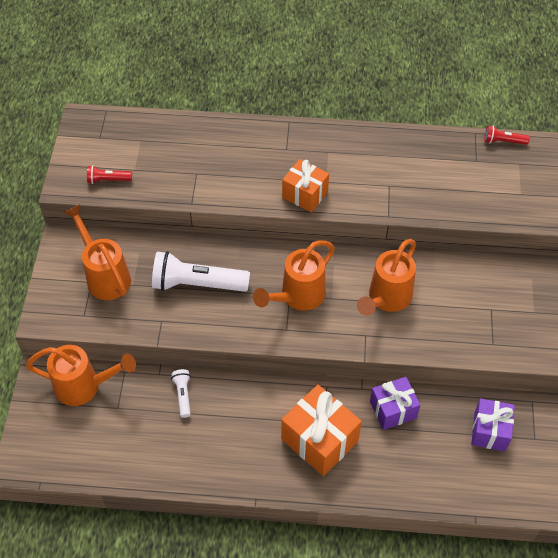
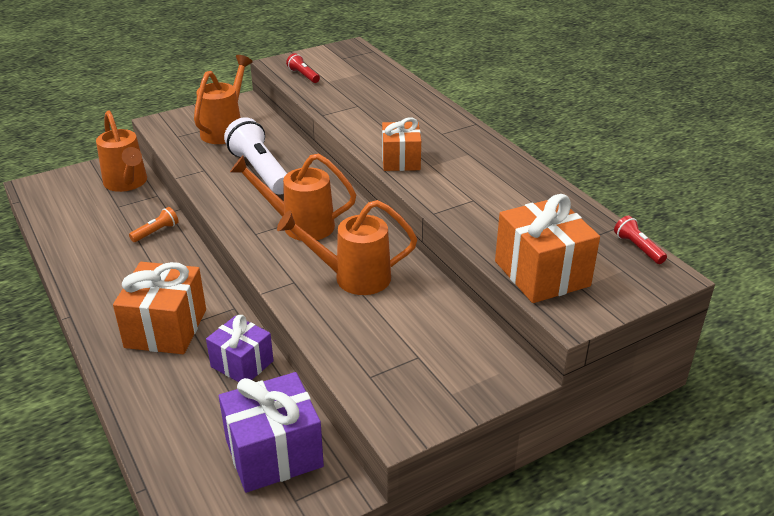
camera: 55 degrees right, 20 degrees down
(183, 395) = (156, 232): white flashlight -> orange flashlight
(490, 431) = (274, 453): purple gift -> purple gift, size x1.53
(495, 203) = (542, 273): none -> orange gift

